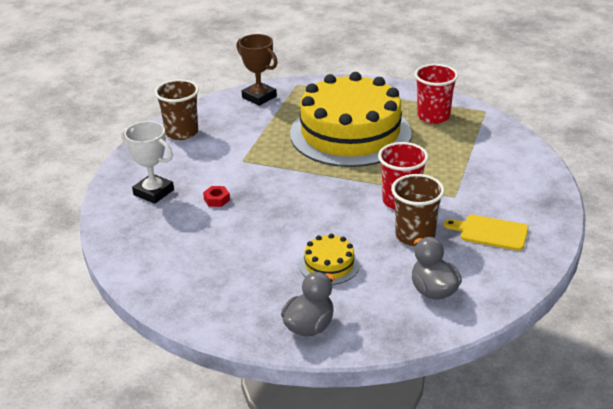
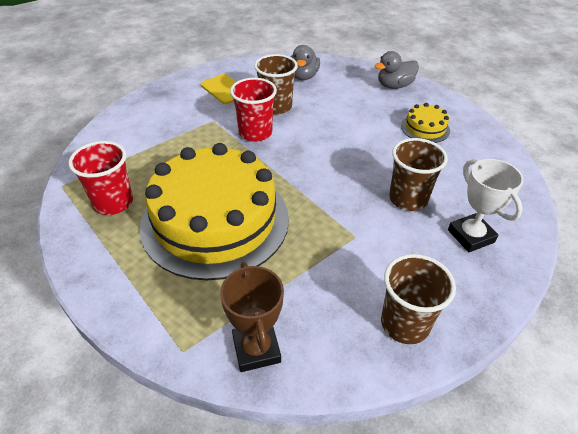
camera: 150 degrees left, 10 degrees up
(217, 199) = (408, 199): red nut -> brown cup
(329, 265) = (353, 111): yellow cake -> yellow cake (425, 128)

